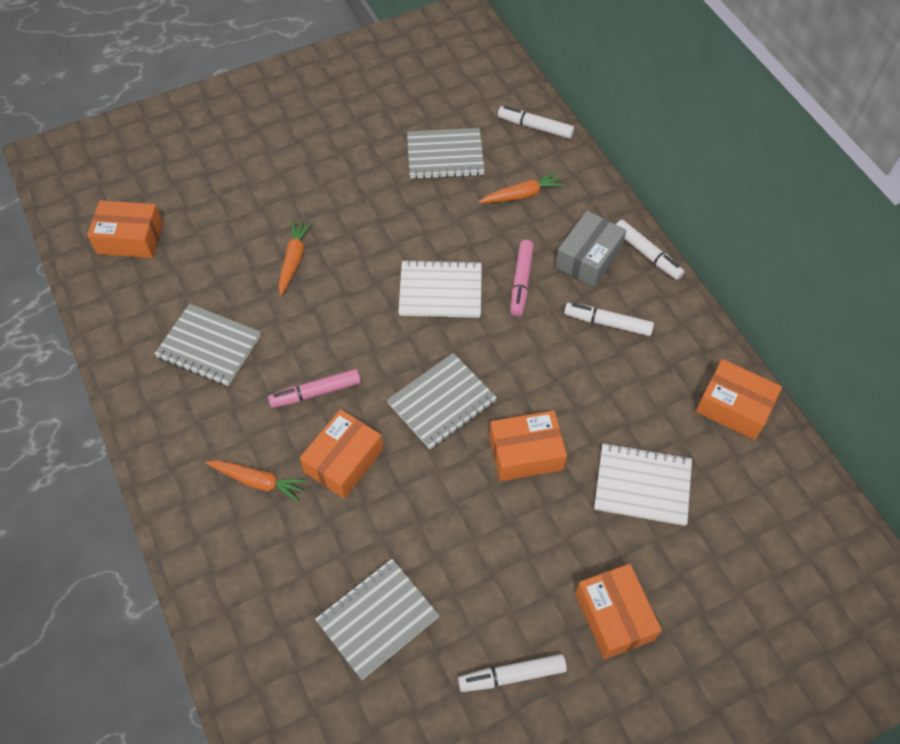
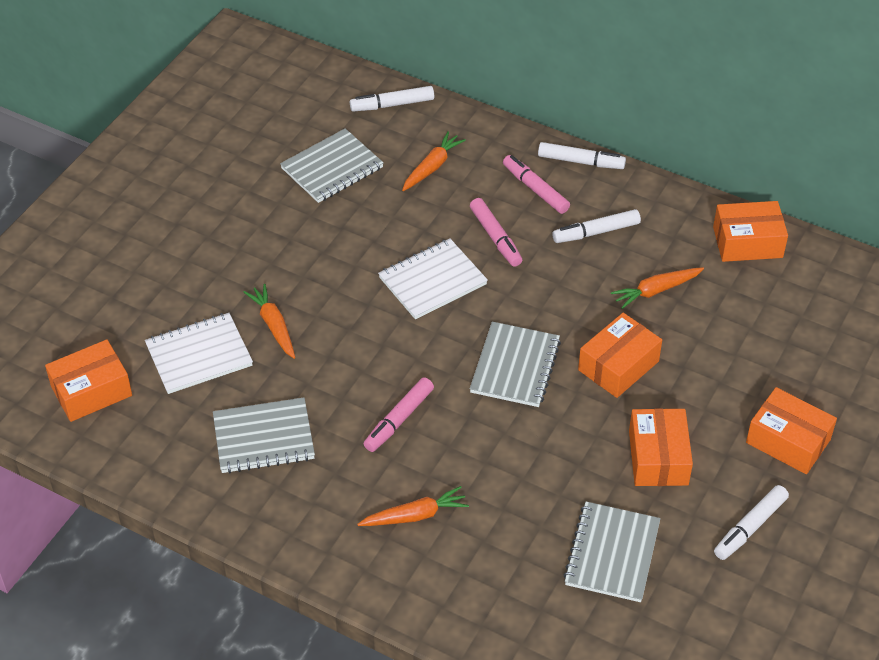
camera: 35 degrees left, 10 degrees down
(343, 461) = (474, 457): orange box -> orange box (658, 458)
(588, 258) = (535, 189): grey box -> pink marker
(614, 405) = (656, 291): none -> orange carrot
(642, 485) = (728, 337): white notebook -> white notebook (199, 355)

